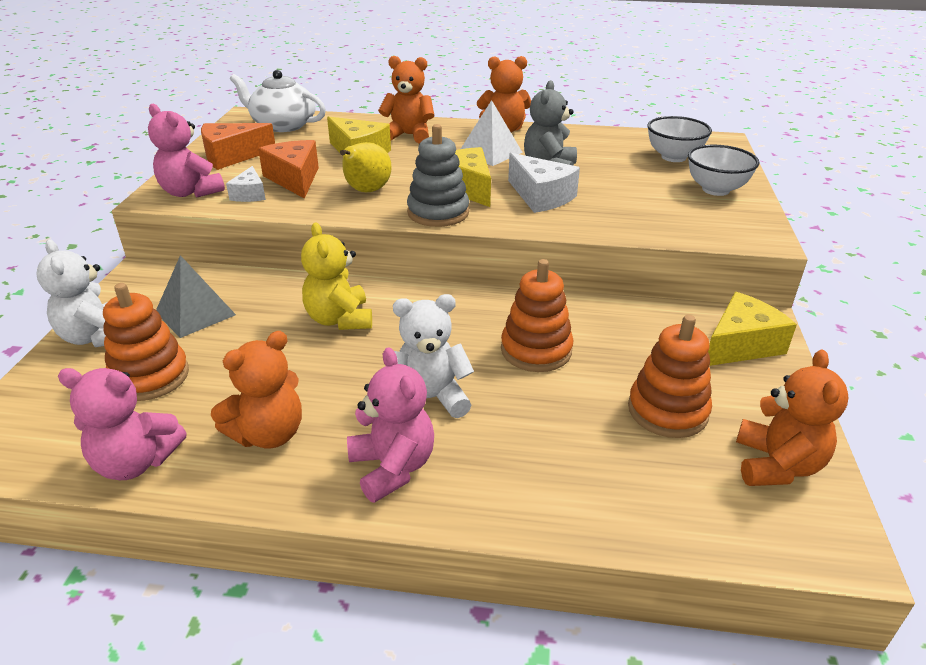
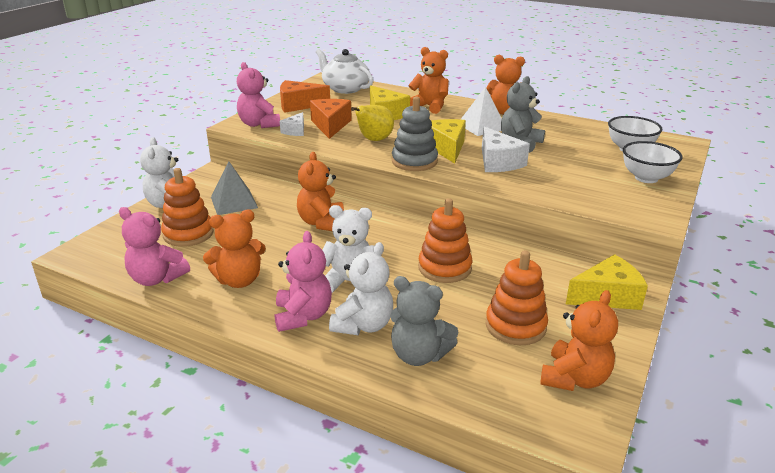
camera: 20 degrees right, 5 degrees down
(339, 319) = (321, 223): yellow teddy bear -> orange teddy bear
(482, 459) = (363, 325): none -> white teddy bear
(579, 484) = (419, 355): none -> grey teddy bear

